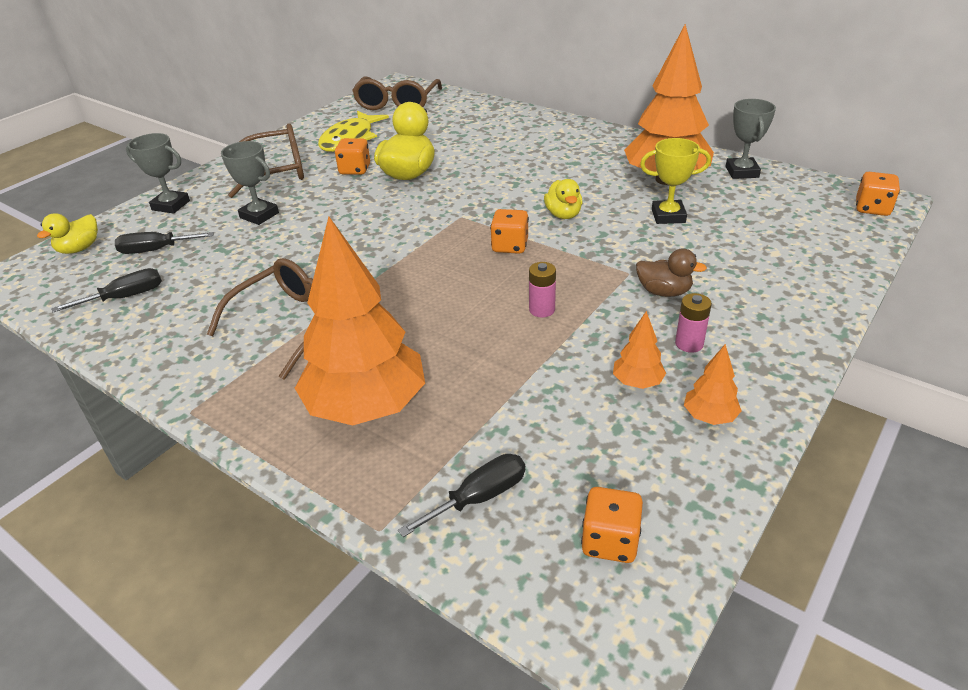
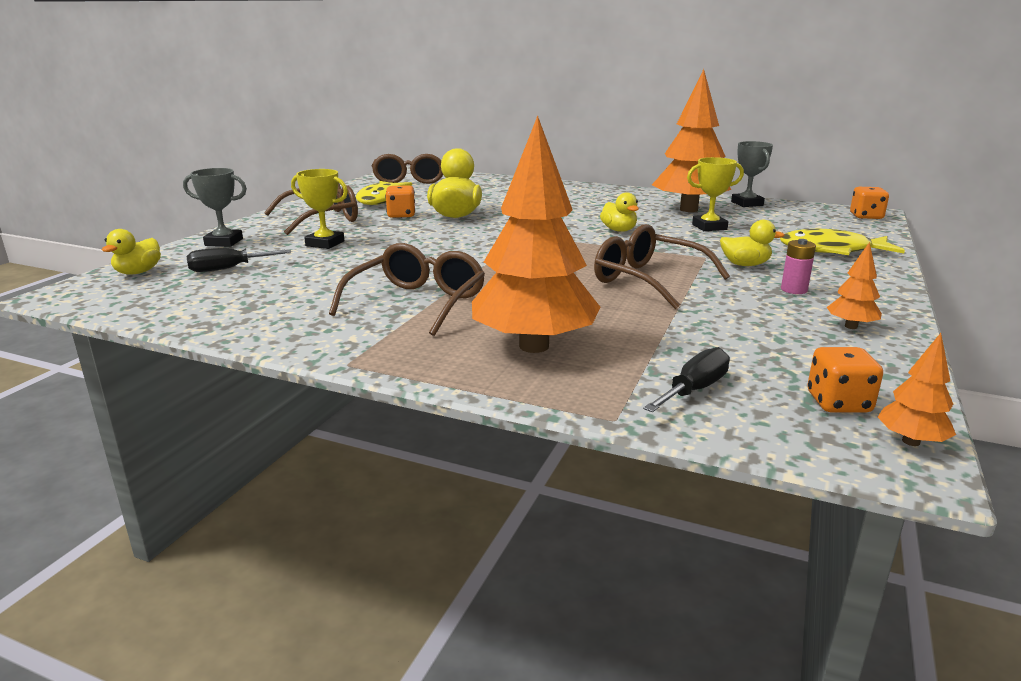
camera: 15 degrees left, 15 degrees down
(125, 297) = (215, 298): black screwdriver -> none
(259, 215) = (325, 243): grey trophy -> yellow trophy
(510, 246) = (587, 248): orange dice -> none
(542, 310) = (648, 280): pink battery -> brown glasses
(637, 382) = (771, 313): orange tree -> orange tree (911, 441)
(664, 292) = (745, 265): brown duck -> yellow duck
(782, 273) = (831, 250): none -> yellow fish

